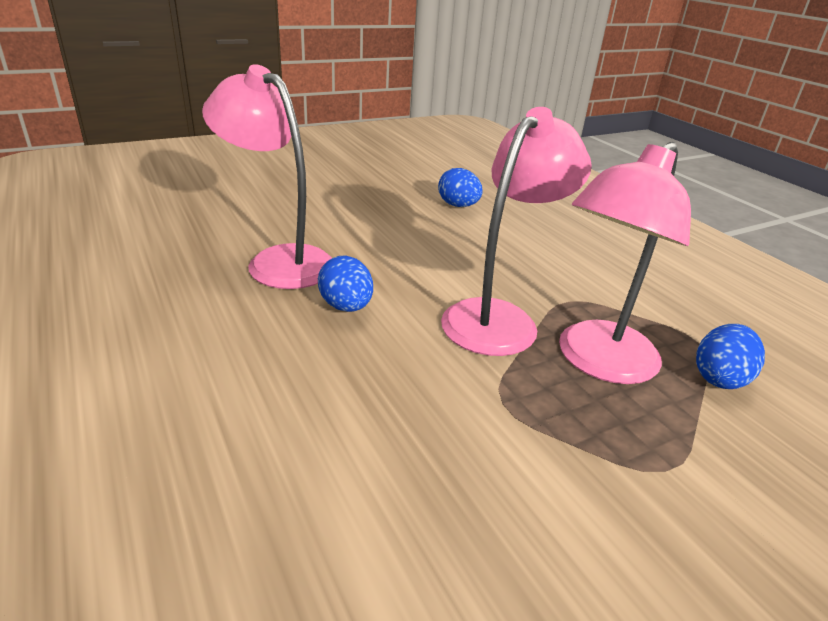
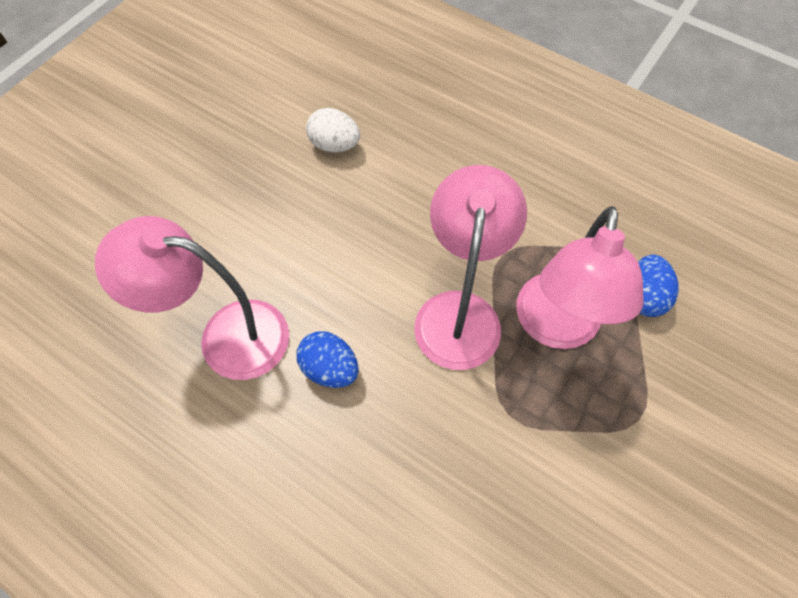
camera: 25 degrees left, 30 degrees up
(458, 206) = (334, 145): blue egg -> white egg

